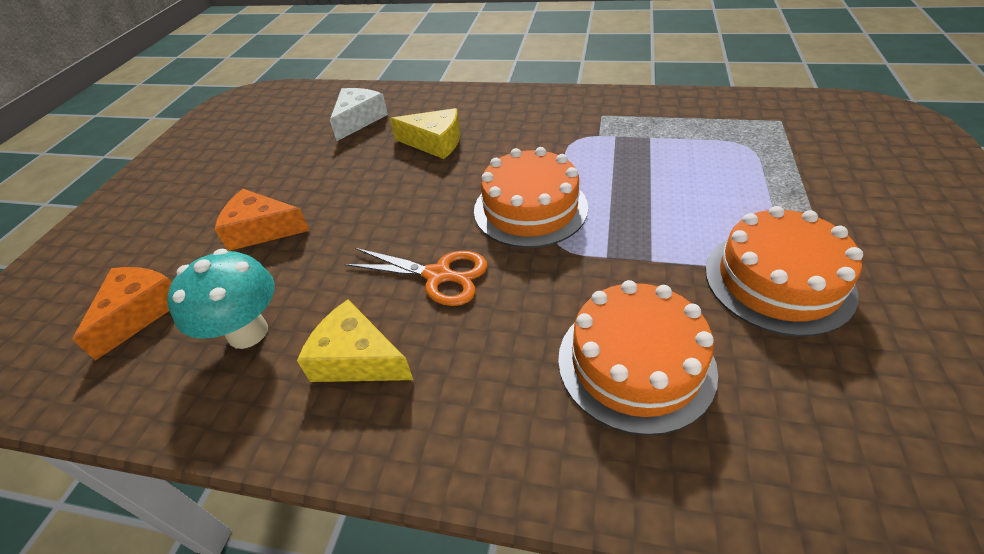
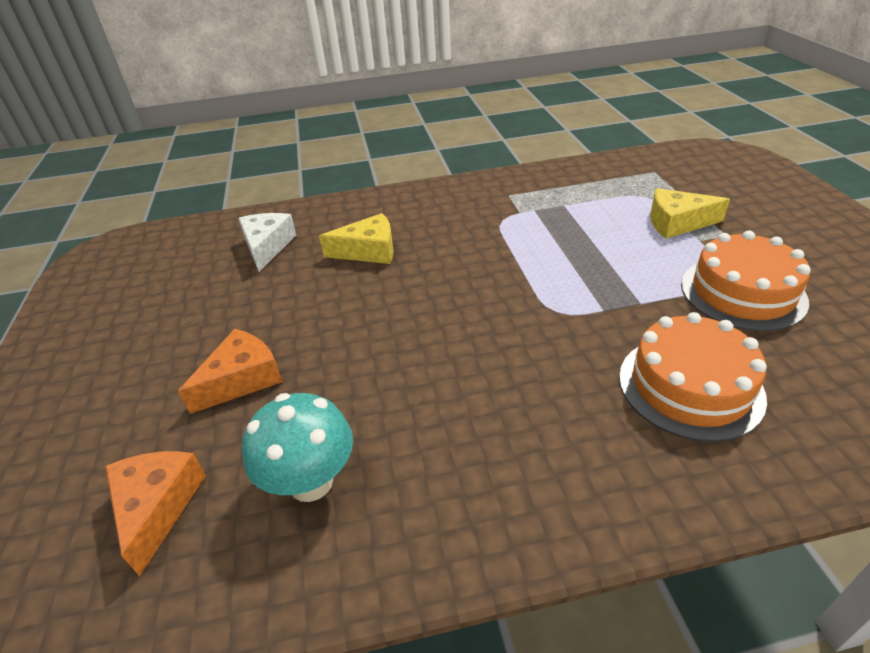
camera: 25 degrees left, 5 degrees down
(261, 230) = (242, 379): orange cheese -> orange cheese turned 150 degrees clockwise
(357, 358) = (449, 465): yellow cheese -> yellow cheese (677, 223)
(438, 275) = (469, 368): orange scissors -> none
(530, 208) = (508, 287): orange cake -> none

